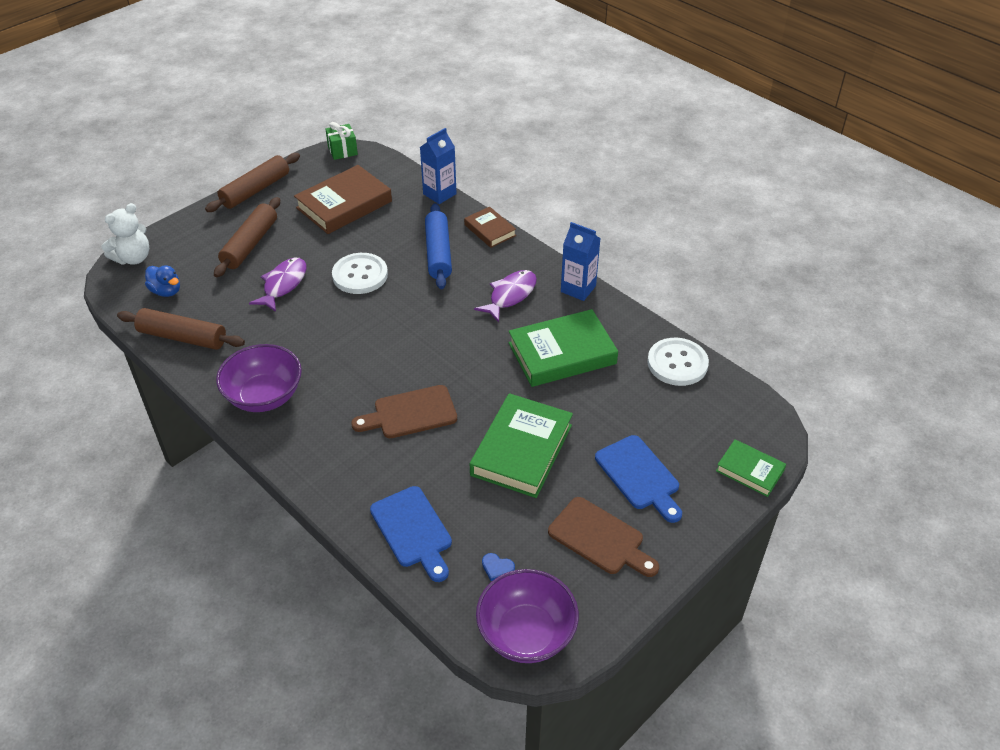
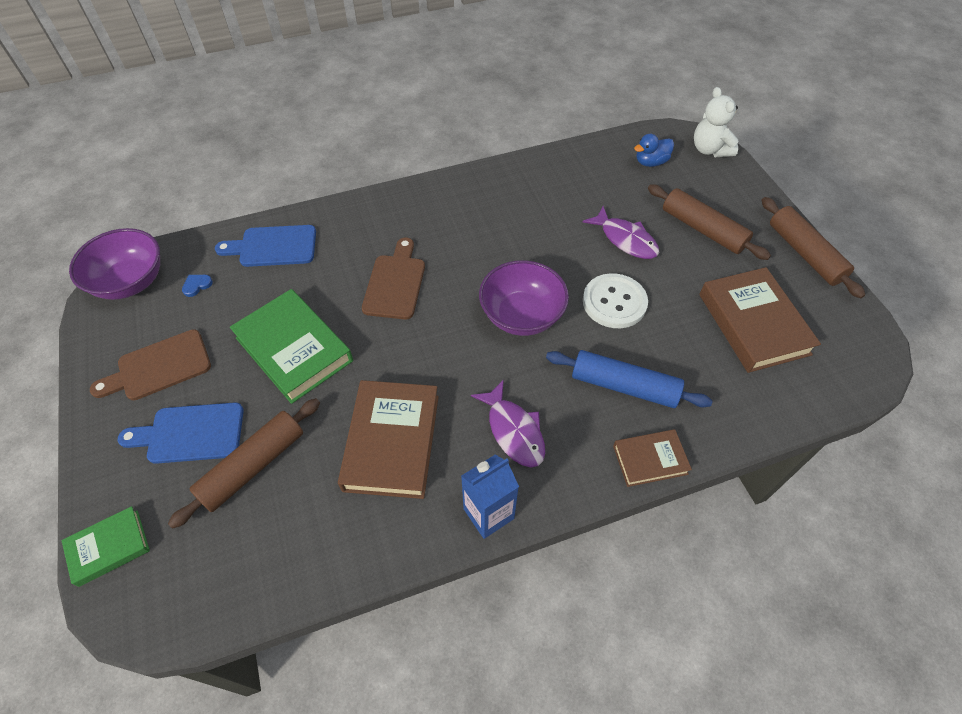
camera: 115 degrees right, 10 degrees up
(183, 337) = (581, 162): brown rolling pin -> brown rolling pin (253, 466)
(264, 396) = (479, 196): purple bowl -> purple bowl (521, 315)
(342, 150) = (880, 355): green gift -> none
(439, 194) = (750, 431): blue carton -> none
(562, 353) = (392, 442): green book -> brown book
(677, 363) = (299, 563): white button -> none

